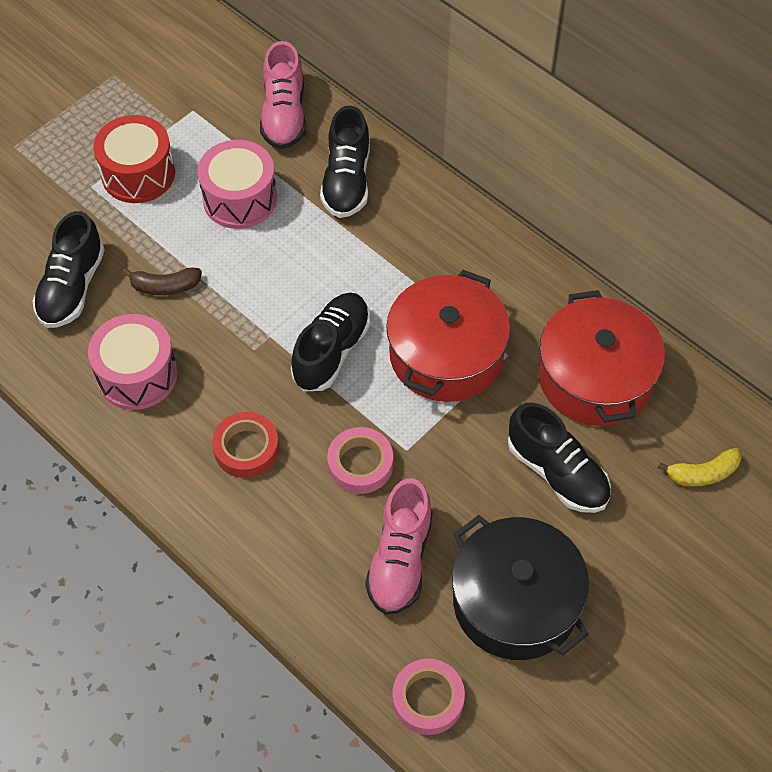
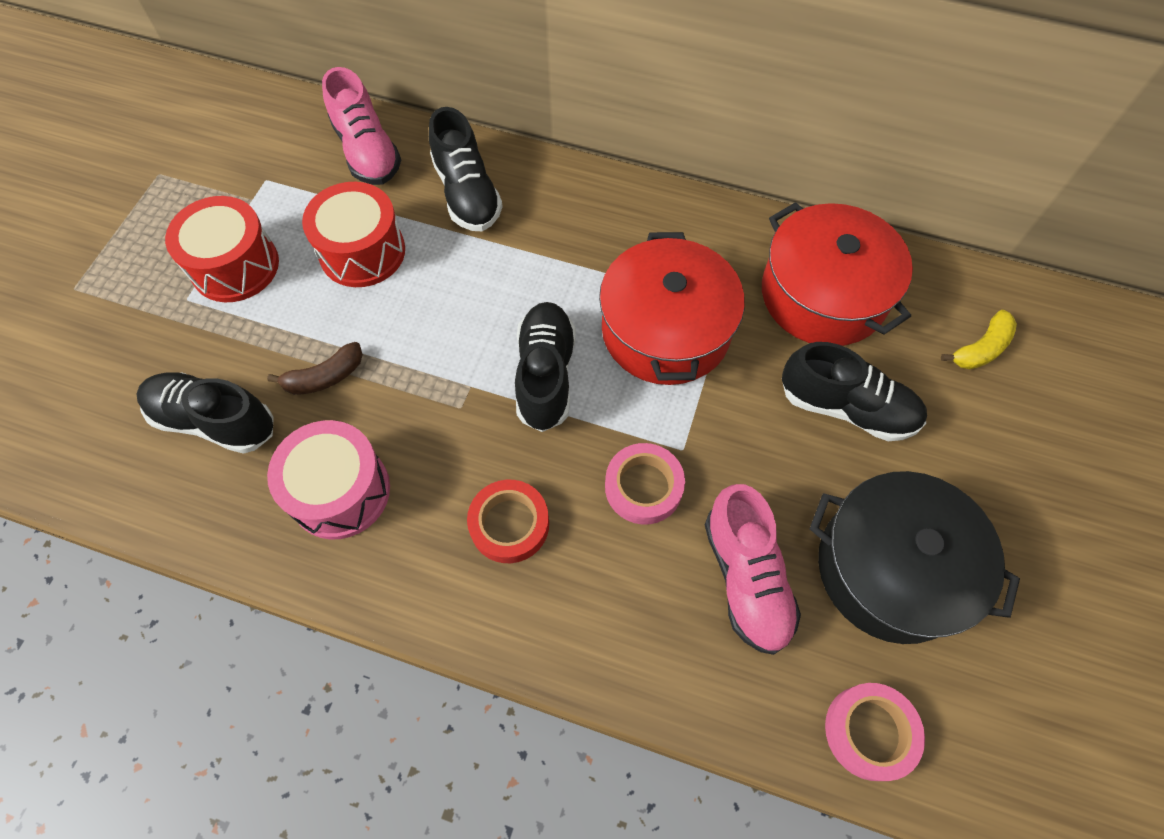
camera: 25 degrees left, 5 degrees up
(72, 287) = (214, 421): black shoe -> black shoe turned 120 degrees clockwise
(240, 199) = (362, 252): pink drum -> red drum

